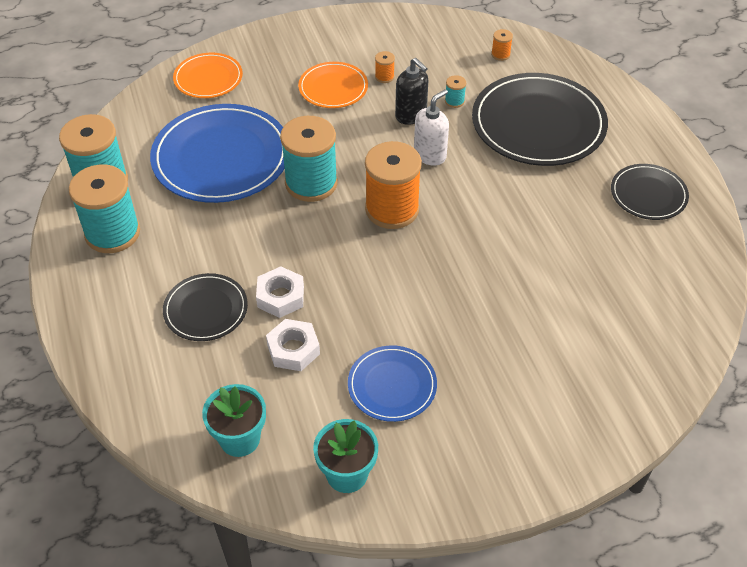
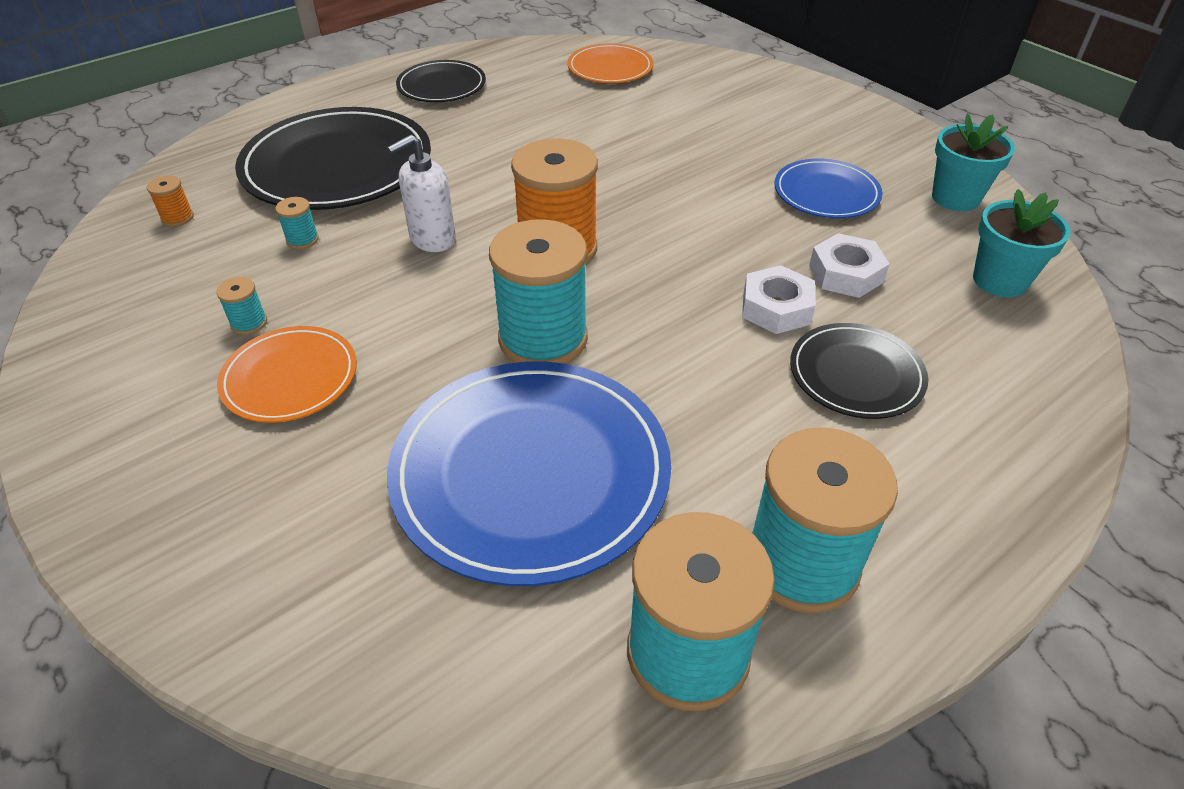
camera: 110 degrees left, 5 degrees down
(208, 78) = (287, 589): orange plate -> orange plate (610, 68)
(384, 77) = (249, 323): orange spool -> turquoise spool
(411, 115) = (346, 274): black soap dispenser -> none
(430, 155) = (432, 239): white soap dispenser -> white soap dispenser turned 60 degrees counterclockwise

